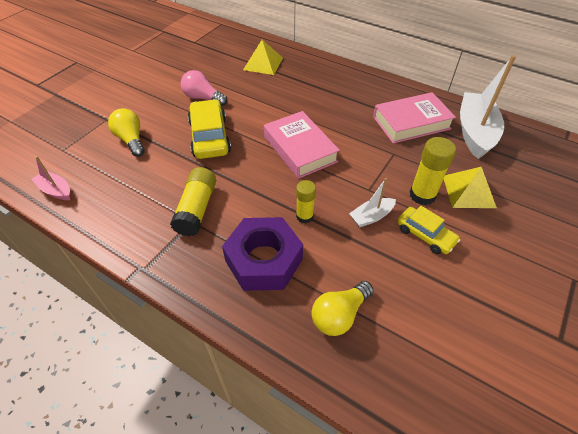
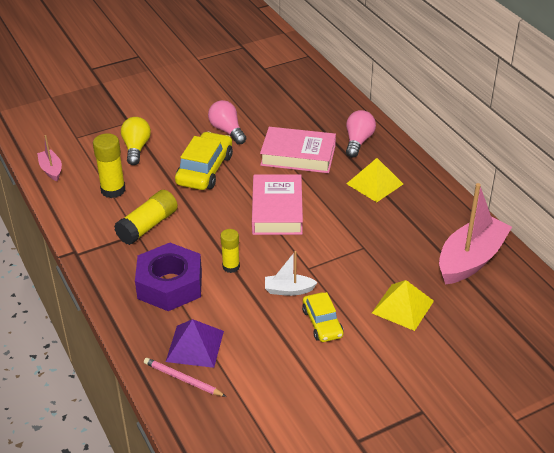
camera: 30 degrees right, 10 degrees down
(263, 63) = (314, 114): yellow pyramid -> yellow pyramid (375, 183)
(313, 73) = (358, 141): none -> pink light bulb
(339, 315) = (195, 346): yellow light bulb -> purple pyramid
(359, 361) = (183, 379): none -> pink pencil
(411, 123) = (412, 226): pink book -> pink book (298, 155)
(422, 195) = (353, 292): yellow glue stick -> yellow glue stick (113, 190)
(475, 132) = (470, 259): white boat -> pink boat

